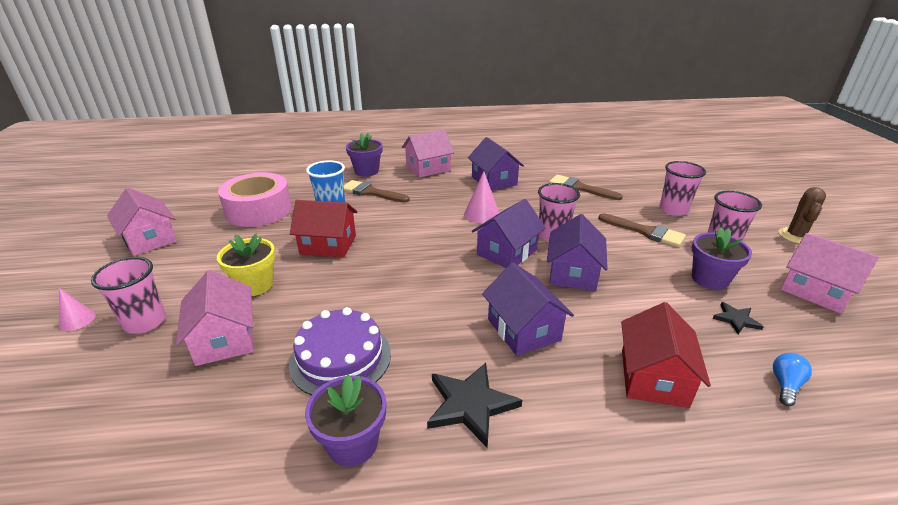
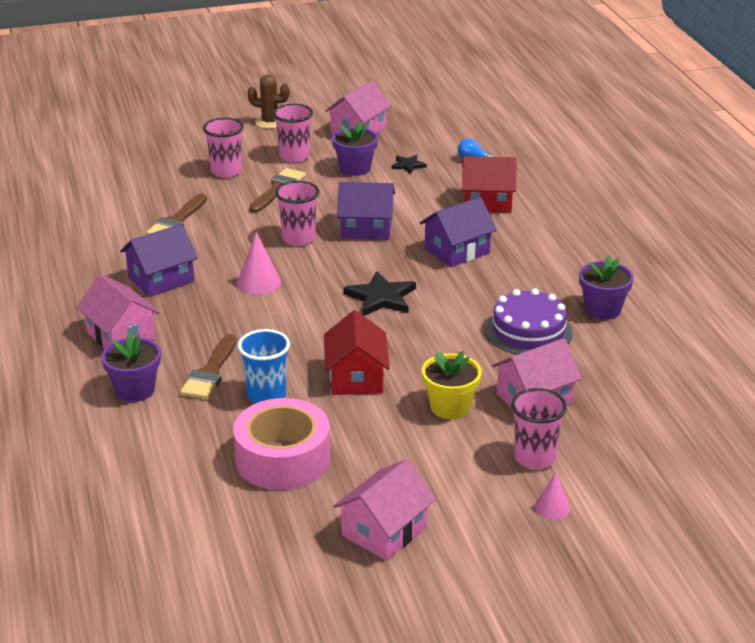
camera: 100 degrees left, 0 degrees up
(470, 405) = (546, 269): black star -> black star (381, 297)
(507, 252) = (339, 263): purple house -> none

